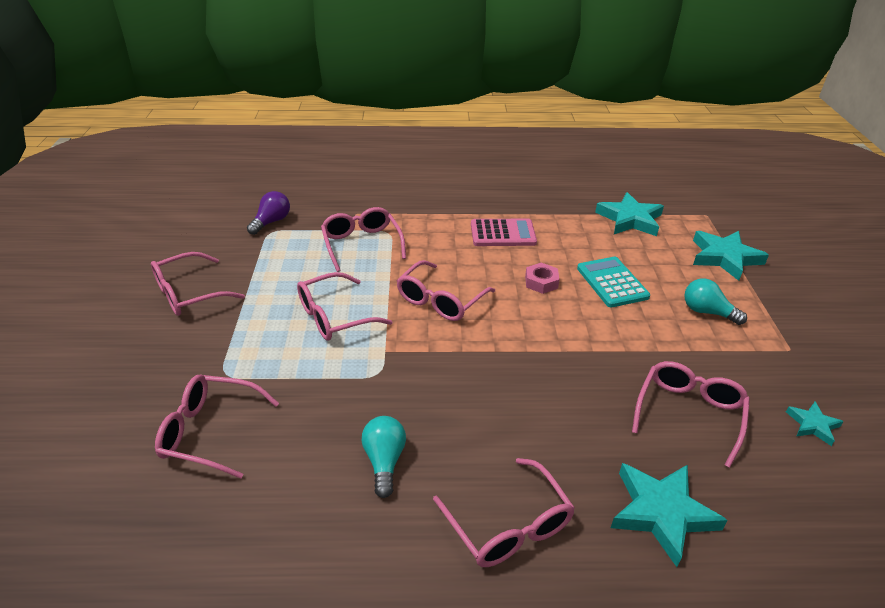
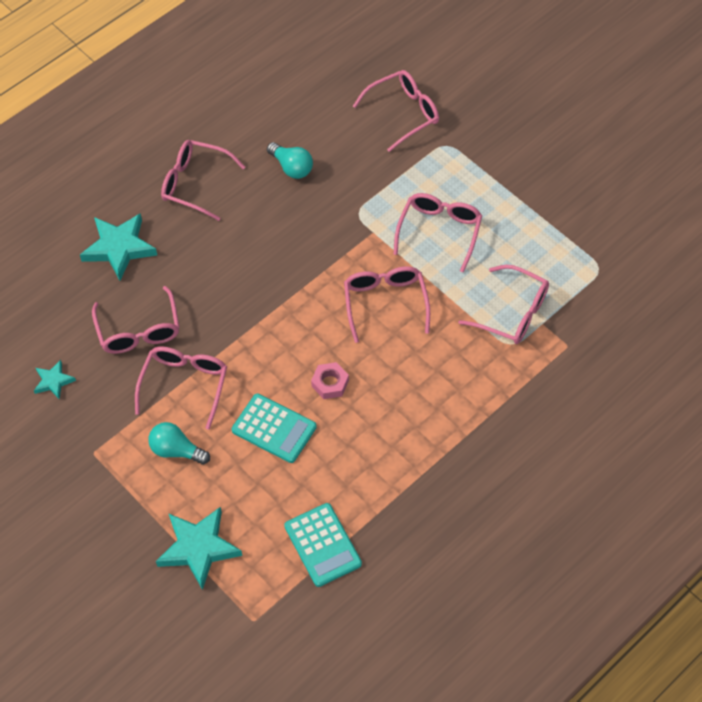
camera: 140 degrees right, 20 degrees up
(188, 294) = (560, 173): pink glasses -> pink glasses (185, 384)
(271, 222) = (616, 279): purple light bulb -> none
(503, 234) = (416, 422): pink calculator -> none
(630, 219) = (322, 545): turquoise star -> turquoise calculator
(707, 312) = (176, 450): turquoise light bulb -> turquoise light bulb turned 150 degrees counterclockwise

